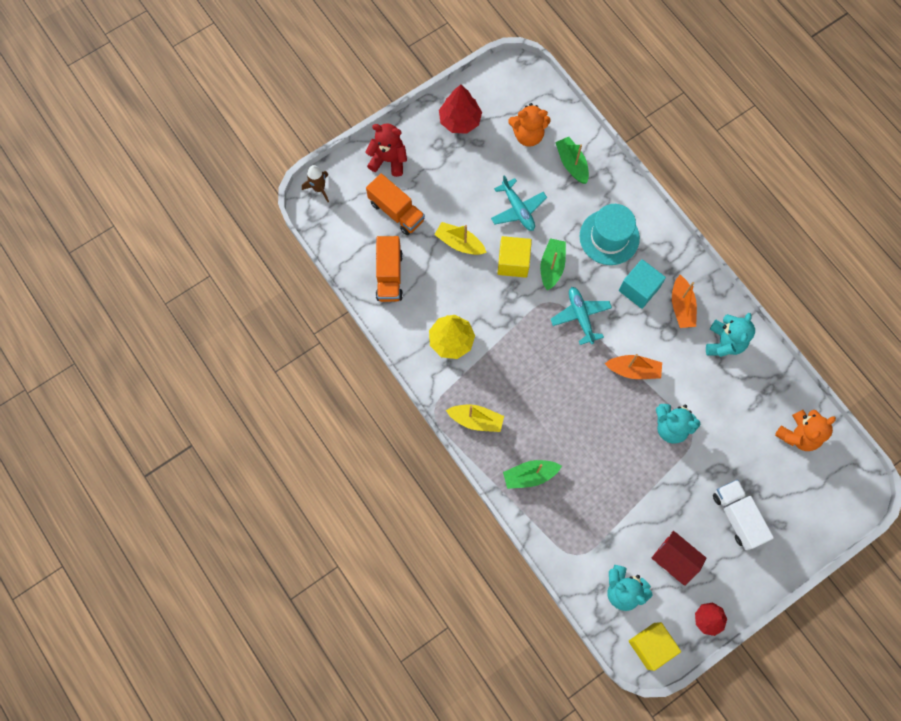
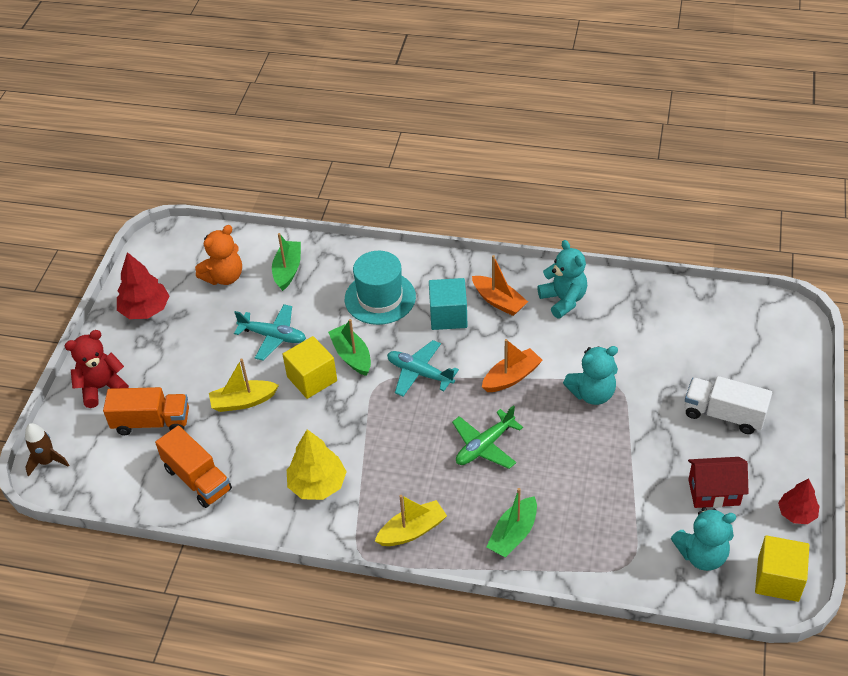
camera: 40 degrees left, 25 degrees down
(570, 403) = (484, 446): none -> green plane
(572, 164) = (288, 270): green boat -> green boat turned 75 degrees clockwise
(798, 435) = (698, 318): orange teddy bear -> none

